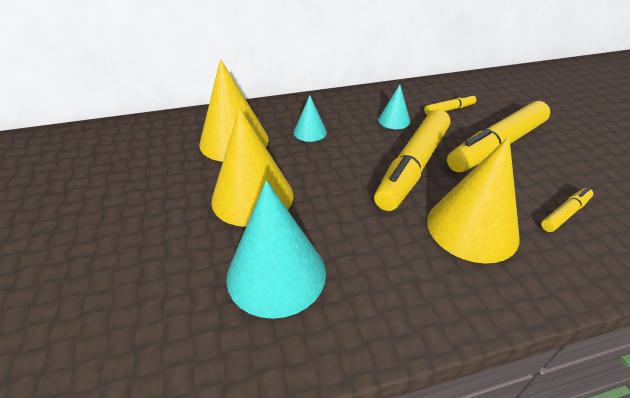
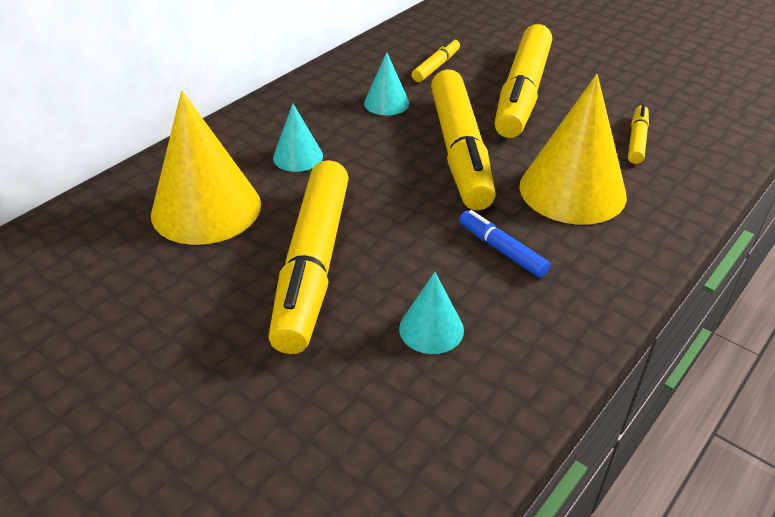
camera: 35 degrees left, 0 degrees up
(252, 197) = (313, 265): yellow cone -> yellow marker
(276, 273) = (431, 329): turquoise cone -> turquoise cone, size x0.50
(376, 245) = (501, 250): none -> blue marker

